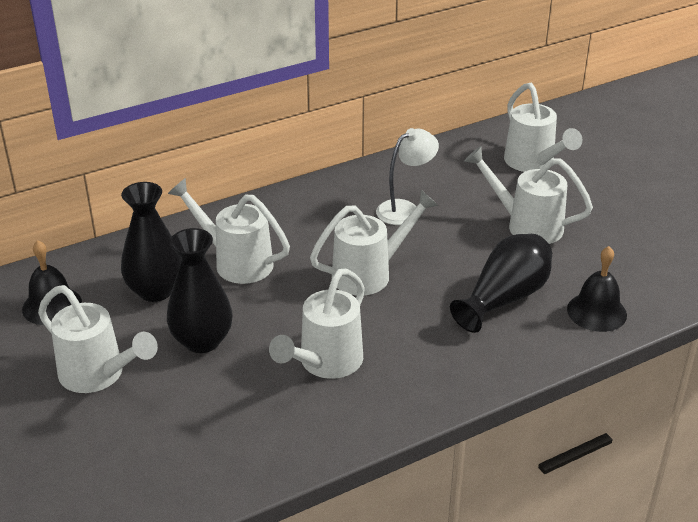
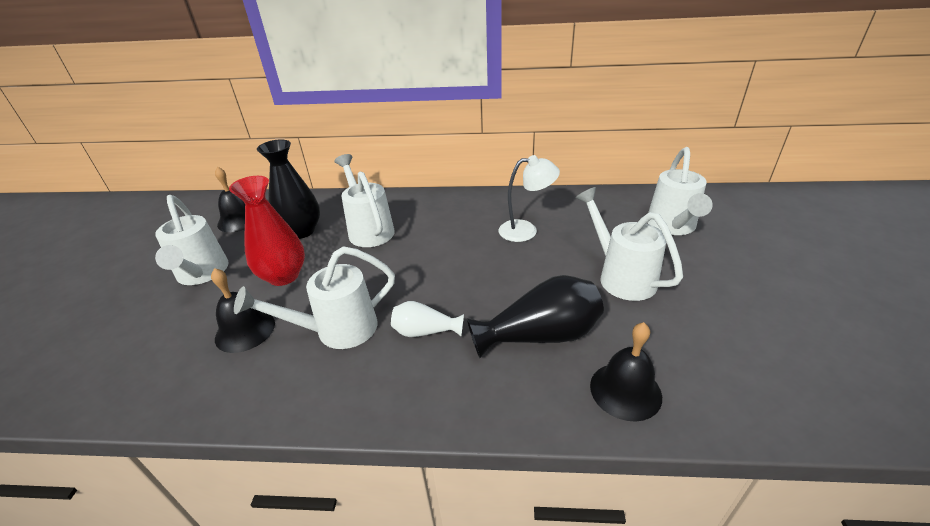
camera: 35 degrees right, 0 degrees up
(202, 341) = (283, 276): black vase -> red vase
(232, 400) = (245, 330): none -> black bell
(369, 274) = (447, 270): white watering can -> none
(407, 332) = (425, 331): none -> white vase

